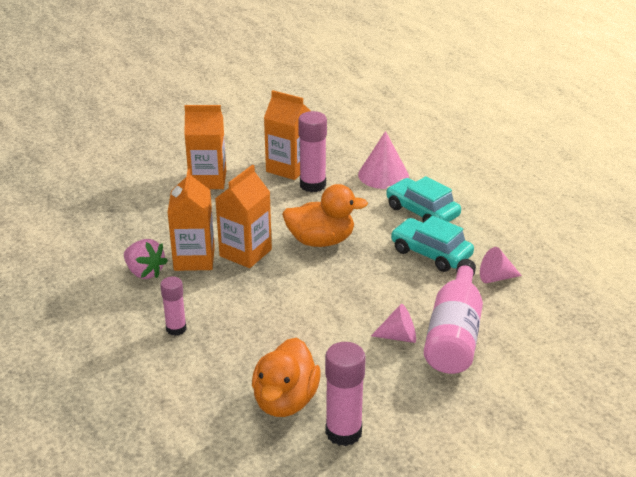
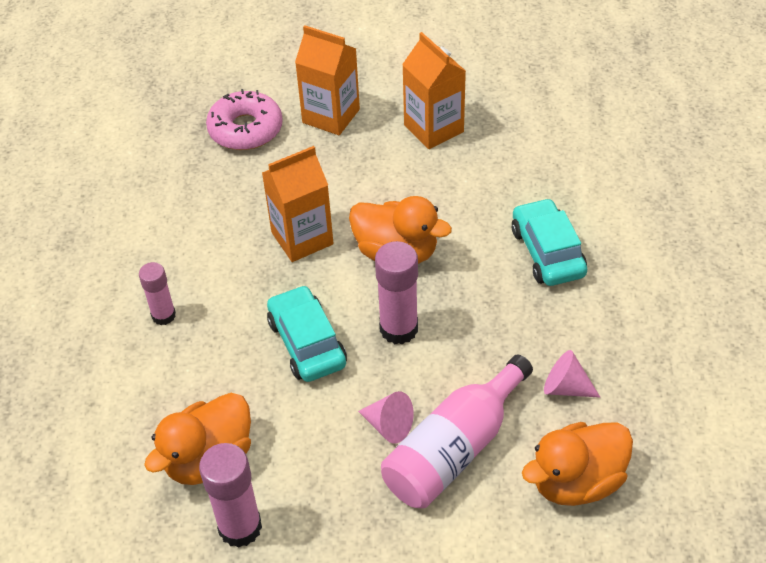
camera: 30 degrees right, 15 degrees up
(145, 272) = (181, 226): pink strawberry -> none
(148, 204) = (245, 129): none -> pink donut
(194, 259) = (243, 226): orange carton -> none
(312, 185) = (444, 164): pink glue stick -> pink glue stick (398, 329)
(383, 175) = (540, 177): pink cone -> none
(430, 253) = (512, 319): turquoise car -> turquoise car (307, 343)
(546, 324) = (576, 481): none -> orange duck

